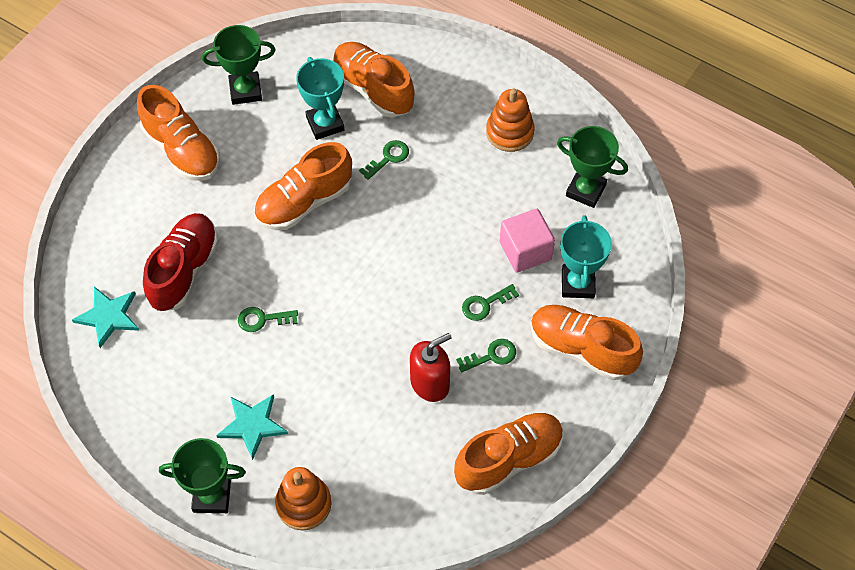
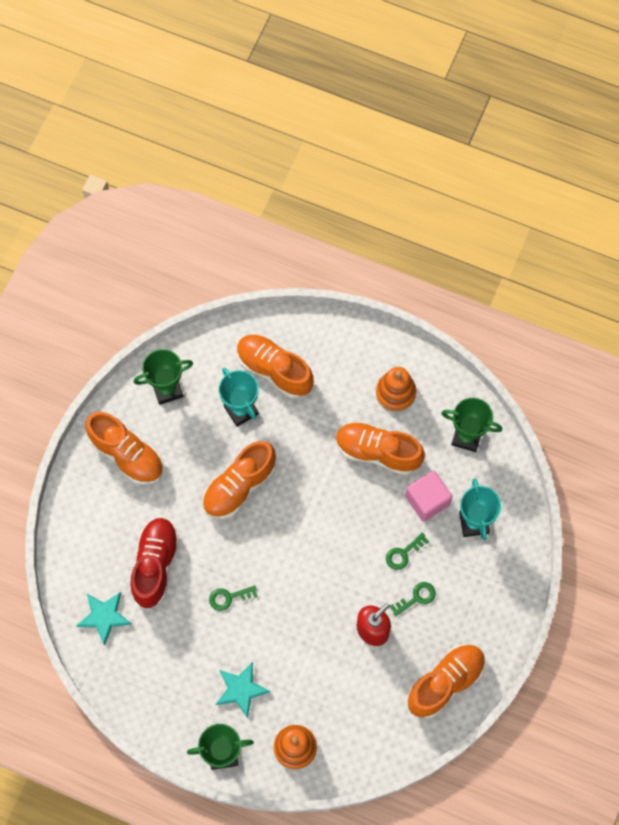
camera: 10 degrees left, 10 degrees up
(388, 158) = (300, 434): green key -> none
(581, 349) = (486, 580): orange shoe -> orange shoe (377, 452)

